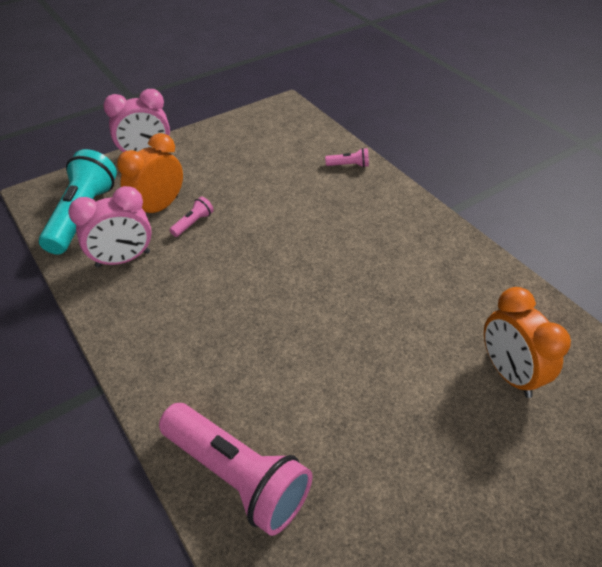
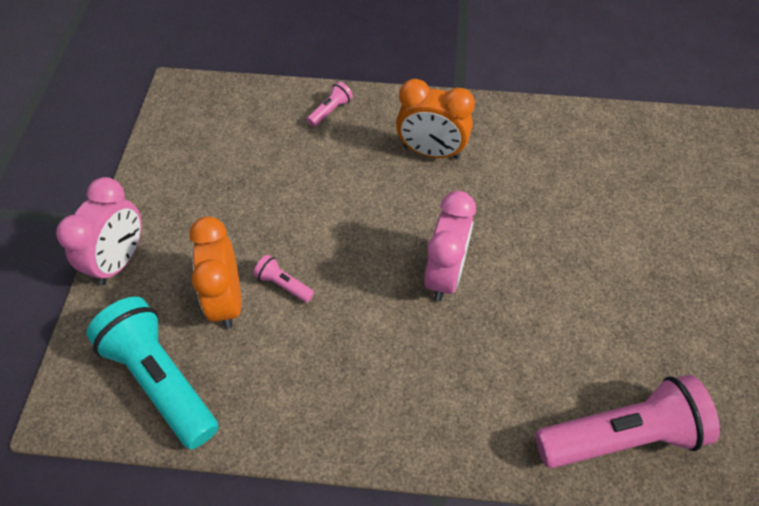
camera: 50 degrees left, 10 degrees up
(123, 259) = (277, 379): pink clock -> pink clock (445, 275)
(193, 223) = (283, 284): pink flashlight -> pink flashlight turned 45 degrees counterclockwise
(508, 373) = (655, 189): orange clock -> orange clock (431, 152)

